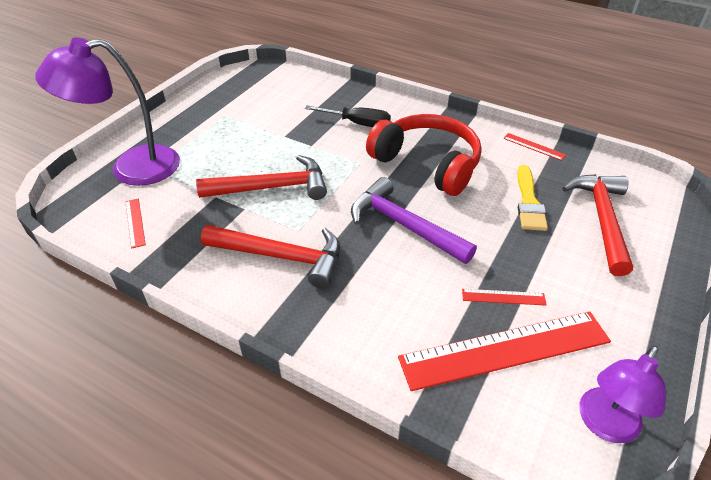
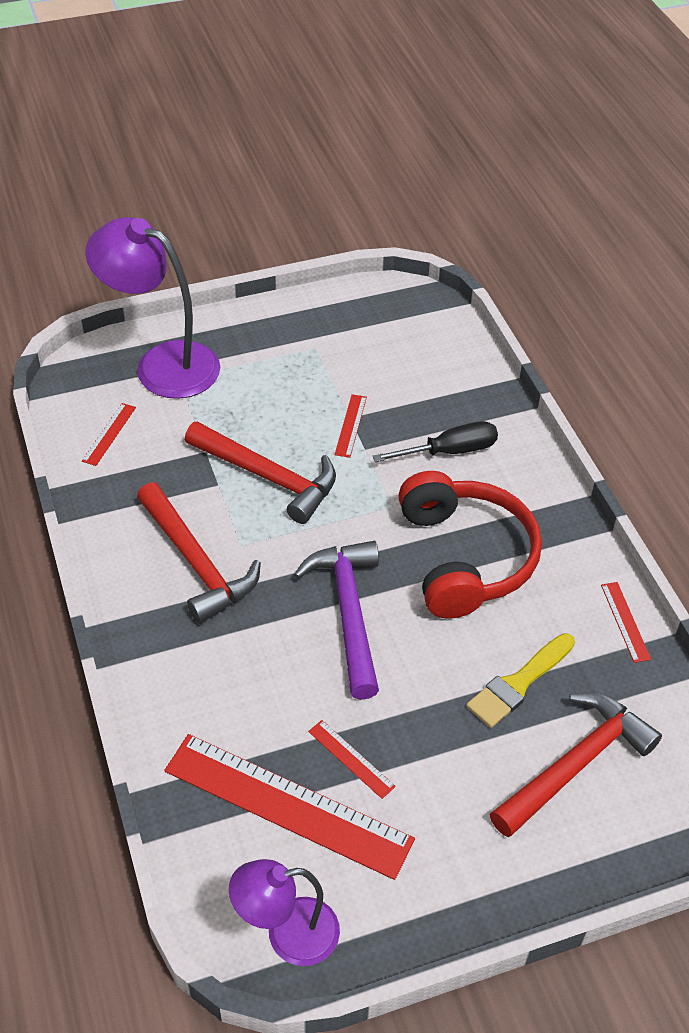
camera: 40 degrees right, 5 degrees up
(290, 139) = (351, 425): none -> red ruler
(357, 123) = (449, 451): black screwdriver -> black screwdriver turned 75 degrees counterclockwise

